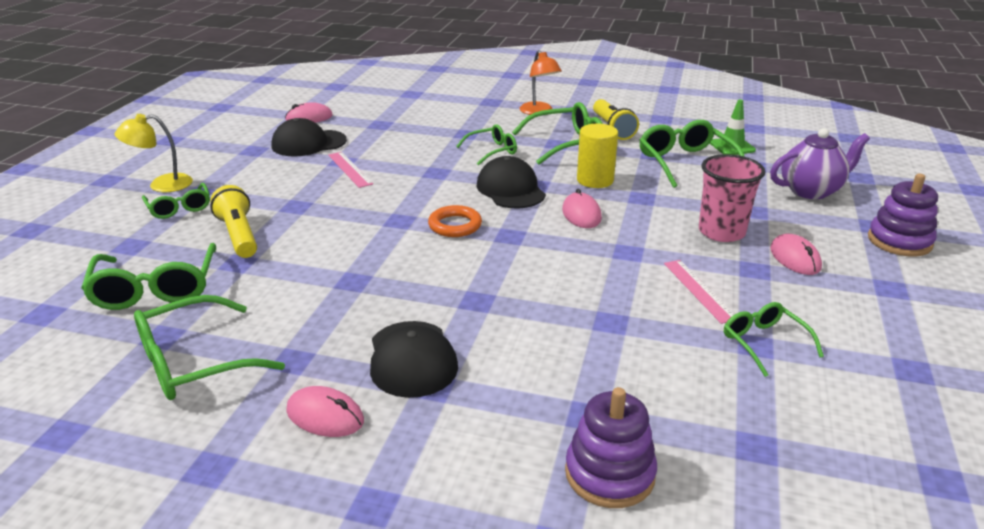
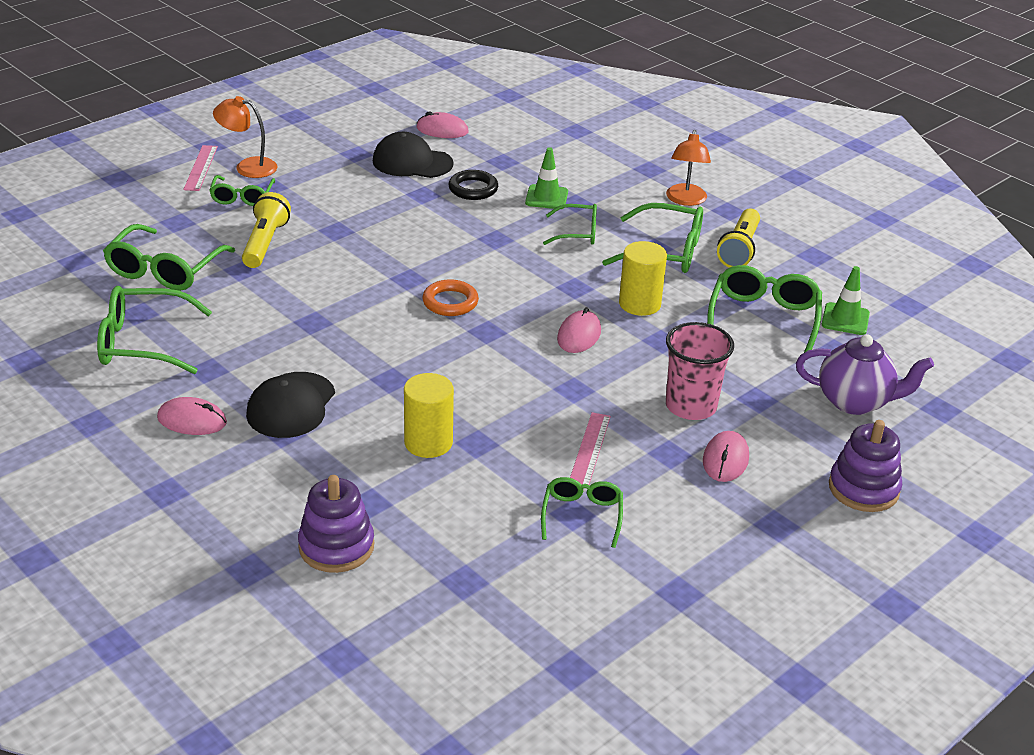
camera: 30 degrees right, 5 degrees up
(161, 185) = (248, 167): yellow lamp -> orange lamp
(325, 416) = (192, 420): pink mouse -> pink mouse turned 45 degrees counterclockwise
(350, 169) = (420, 206): pink ruler -> pink ruler (201, 168)
(379, 147) = (473, 189): none -> black ring
(441, 136) = (546, 197): none -> green traffic cone
(510, 189) = (544, 283): black cap -> none
(572, 339) = (428, 443): none -> yellow cylinder

